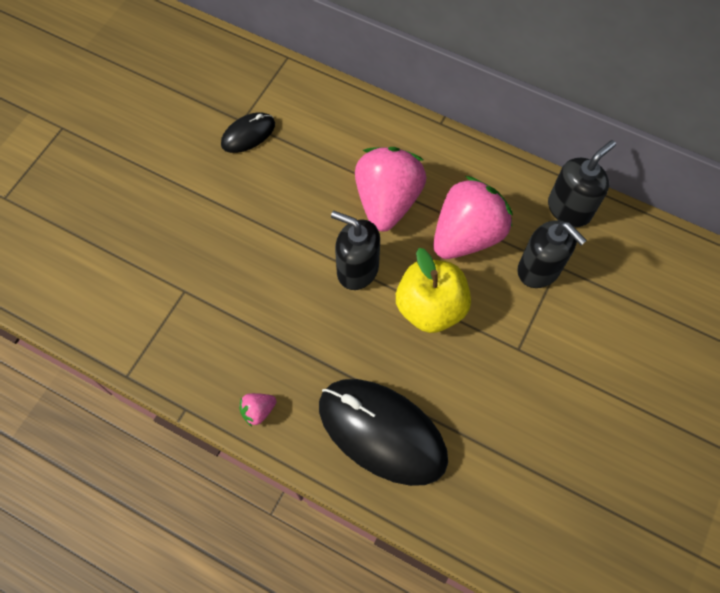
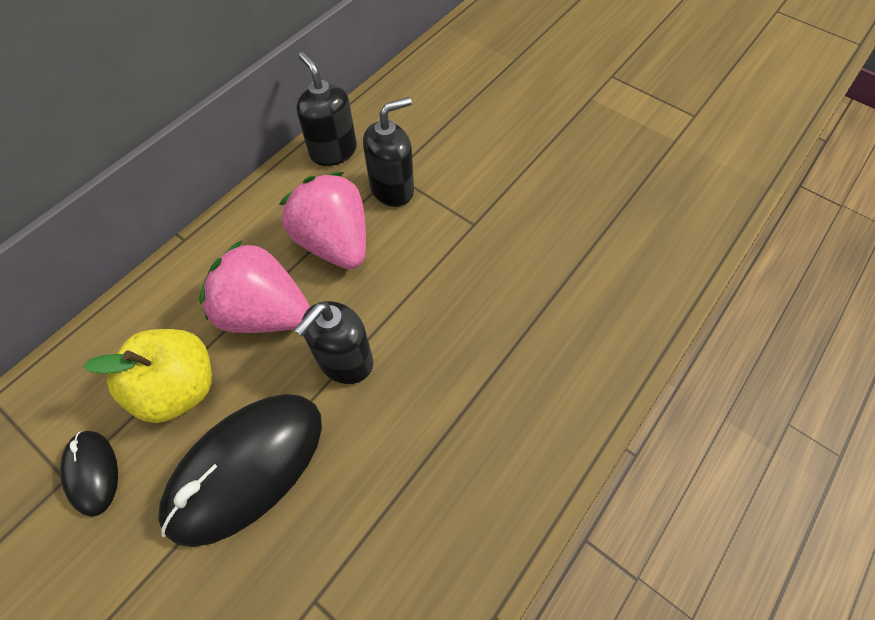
camera: 80 degrees left, 5 degrees down
(258, 411) = (508, 510): pink strawberry -> none
(382, 432) = (549, 367): black mouse -> black mouse (246, 467)
(430, 307) = (411, 293): yellow apple -> yellow apple (179, 387)

